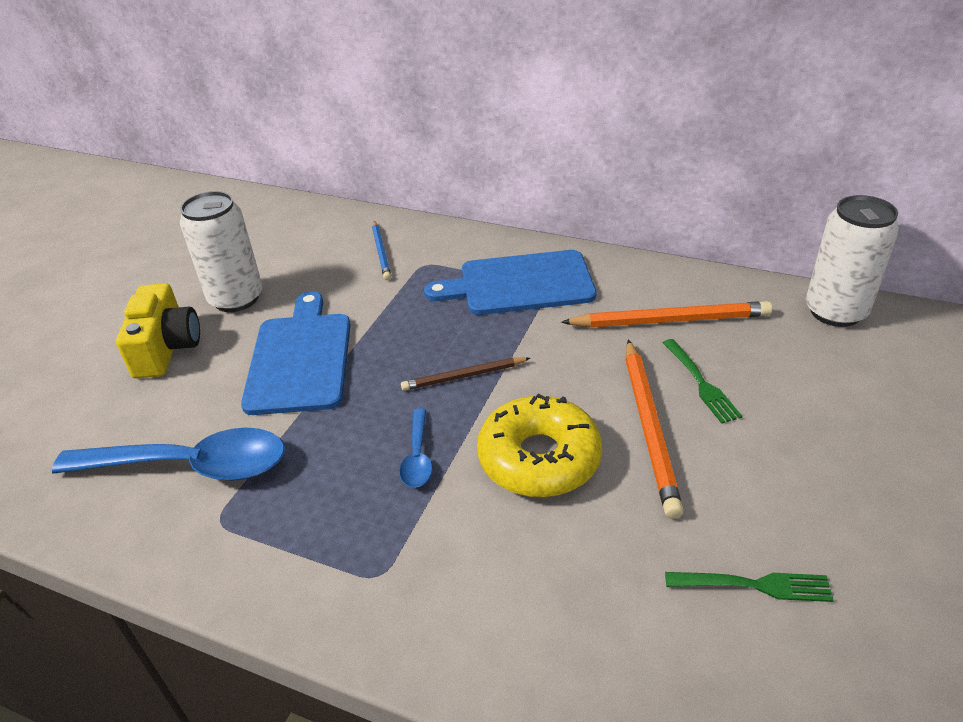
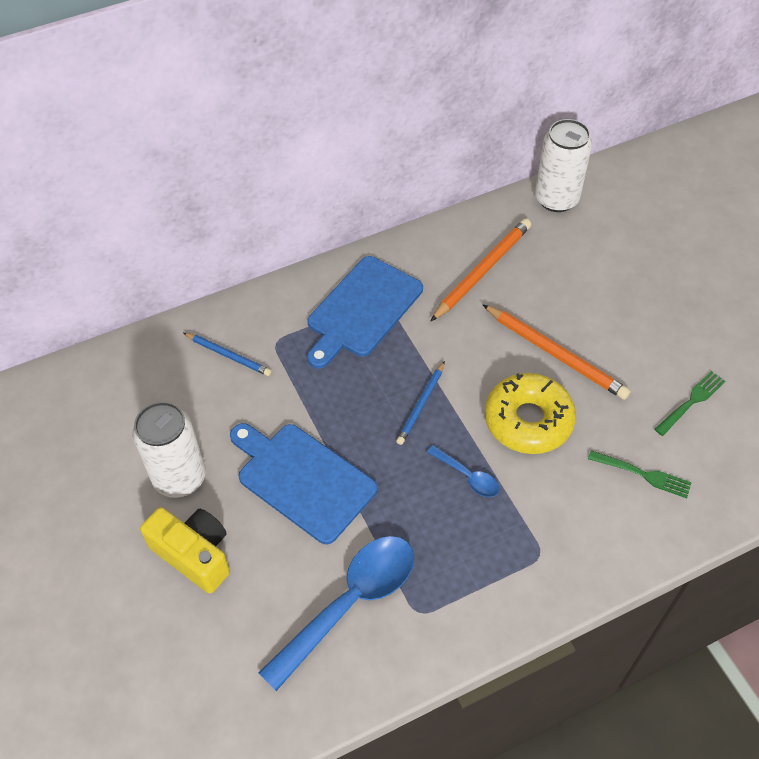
camera: 50 degrees left, 15 degrees up
(464, 376) = (421, 405): brown pencil -> blue pencil
(701, 383) = (547, 304): green fork -> green fork (643, 474)

